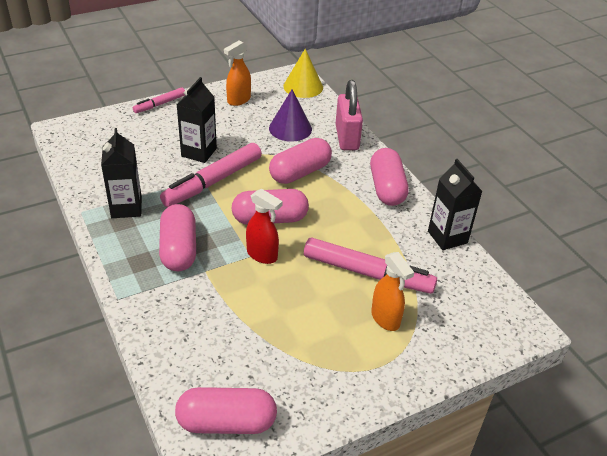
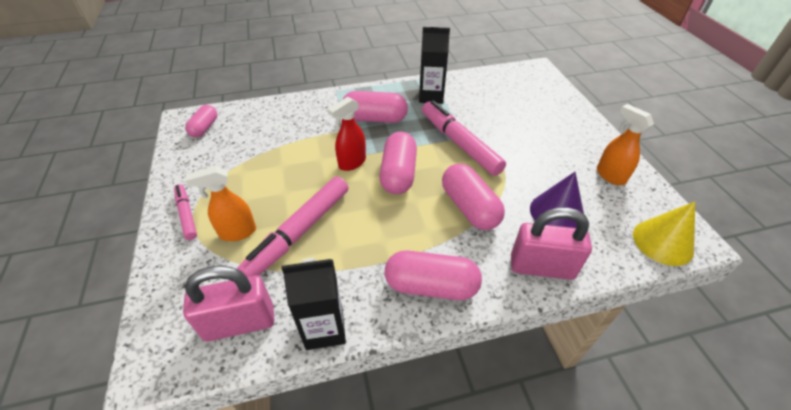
camera: 105 degrees right, 5 degrees up
(160, 104) = (587, 119): pink marker -> pink marker (186, 215)
(199, 152) = (506, 138): black carton -> none
(226, 422) = (204, 128): pink capsule -> pink capsule, size x0.62
(468, 286) = (240, 323): none -> pink padlock

